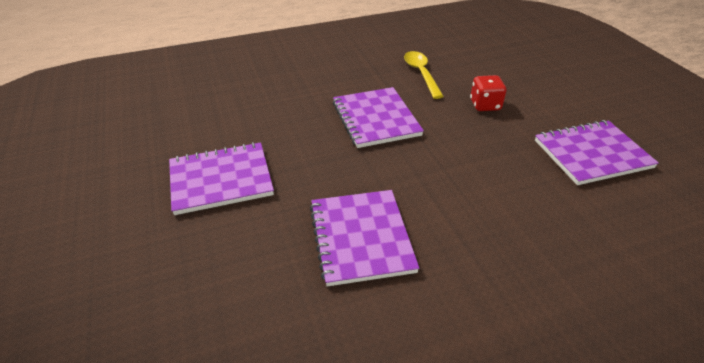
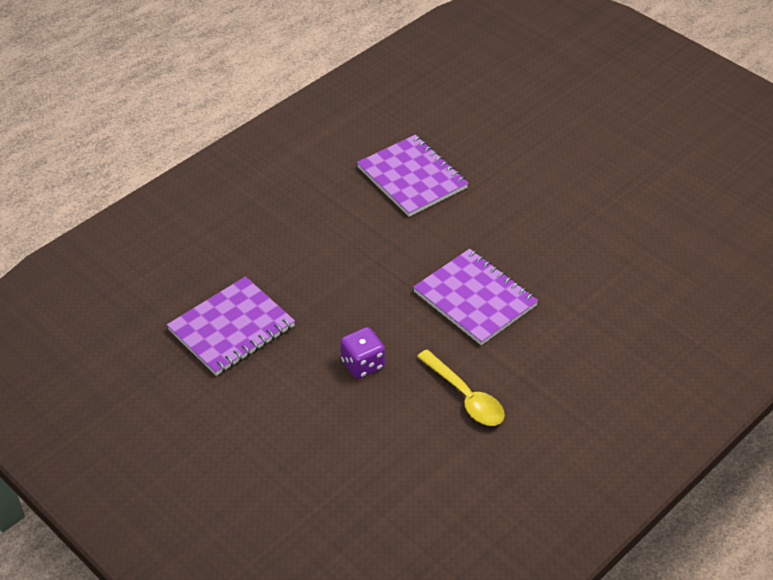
camera: 155 degrees right, 5 degrees up
(221, 180) = (563, 184): purple notebook -> none
(485, 105) = (362, 364): red dice -> purple dice

